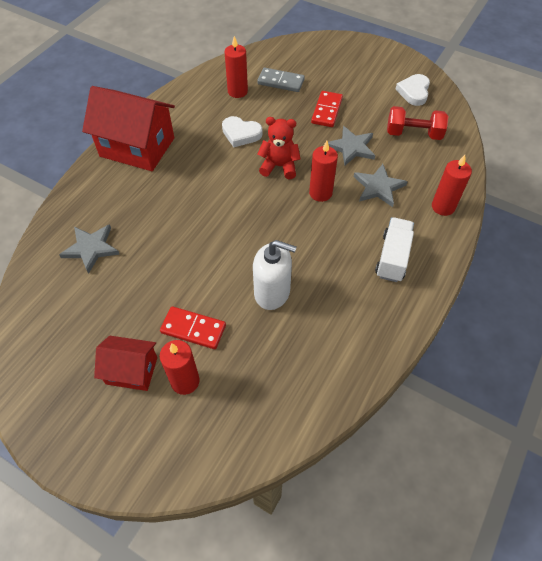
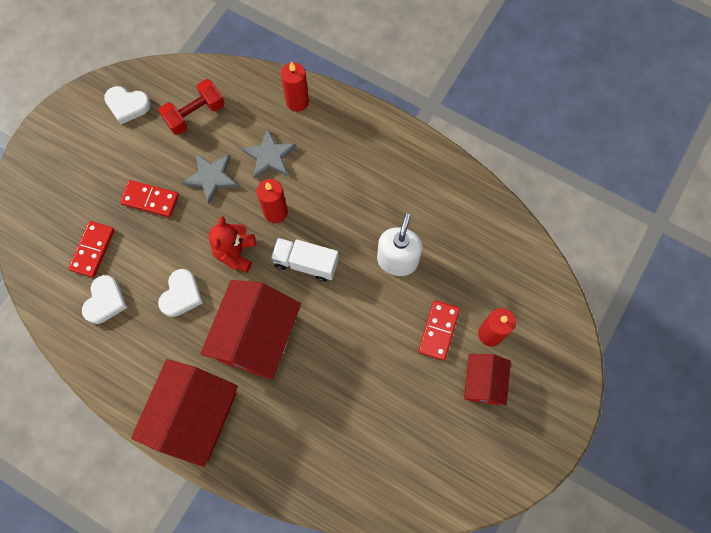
camera: 90 degrees left, 15 degrees up
(91, 248) = (345, 446): grey star -> none
(199, 183) = (257, 337): none -> red house
(237, 91) = (105, 301): red candle -> white heart
(281, 82) = (92, 250): grey domino -> red domino
(392, 257) = (357, 153): white truck -> white truck (306, 263)
(413, 134) = (195, 114): red dumbbell -> red dumbbell turned 45 degrees clockwise

